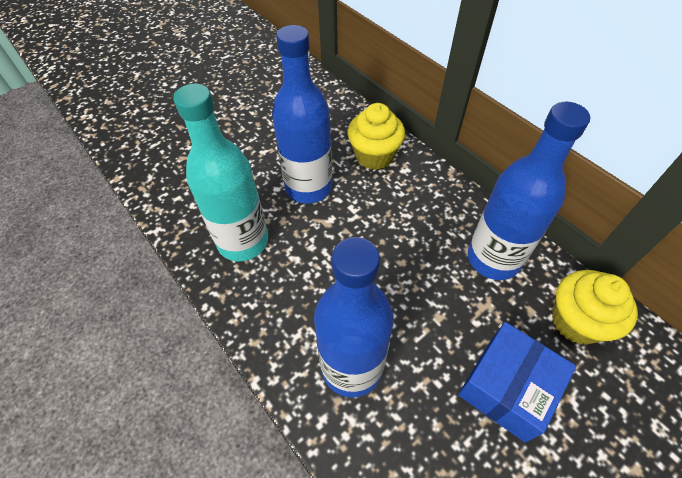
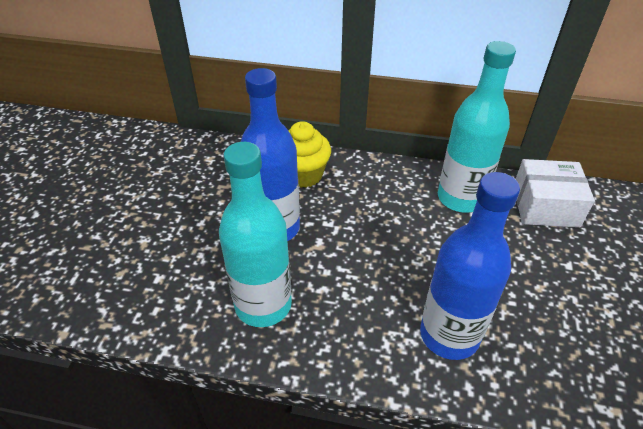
camera: 40 degrees left, 10 degrees down
(493, 259) = (460, 198): blue bottle -> turquoise bottle
(507, 388) = (551, 274): blue box -> none
(576, 321) = (545, 206): yellow cupcake -> white box

